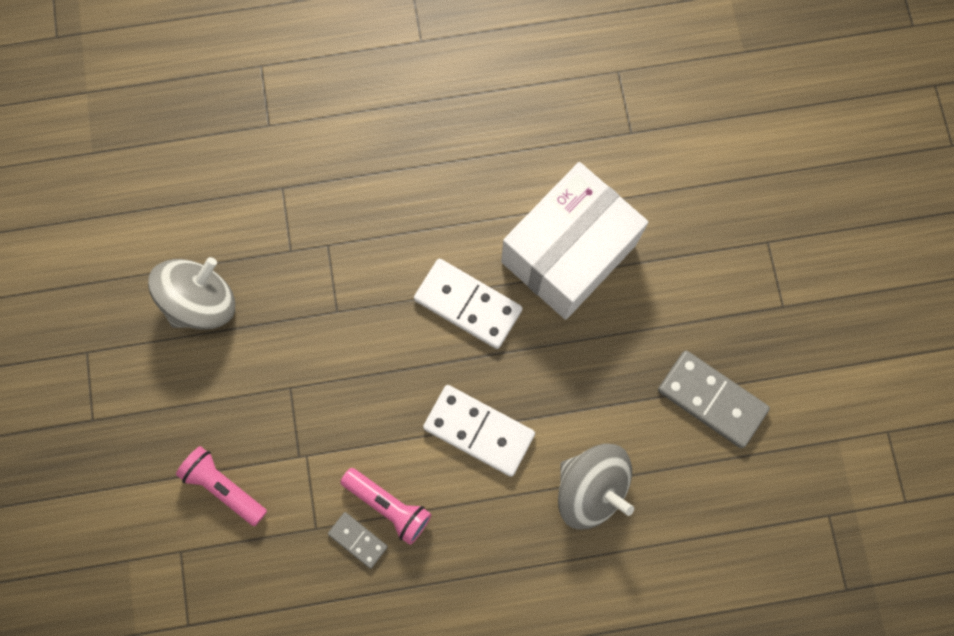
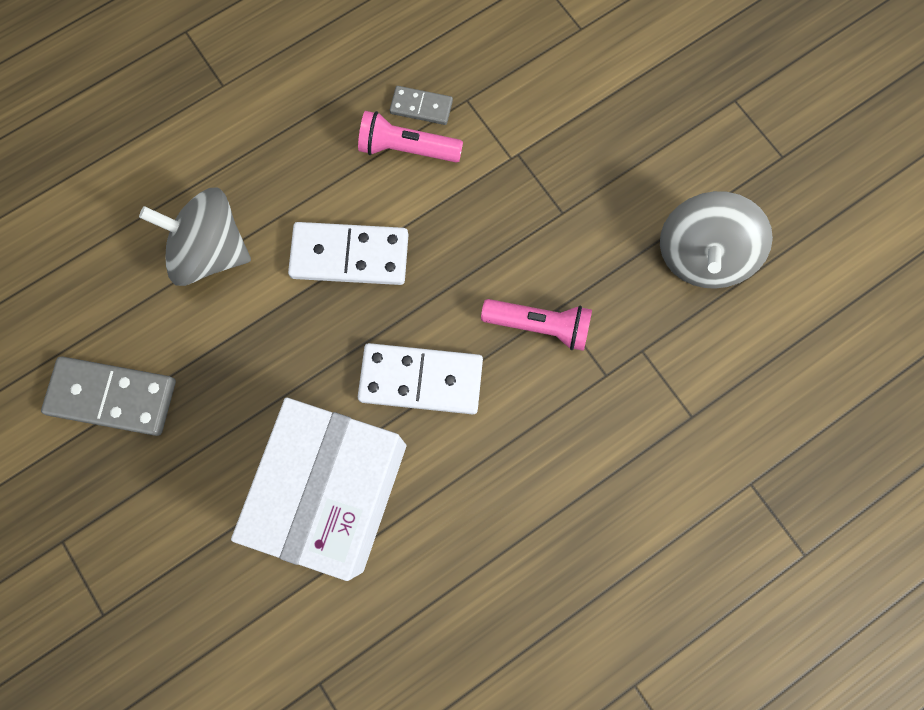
camera: 155 degrees right, 0 degrees up
(224, 486) = (573, 97): pink flashlight -> pink flashlight (539, 326)

